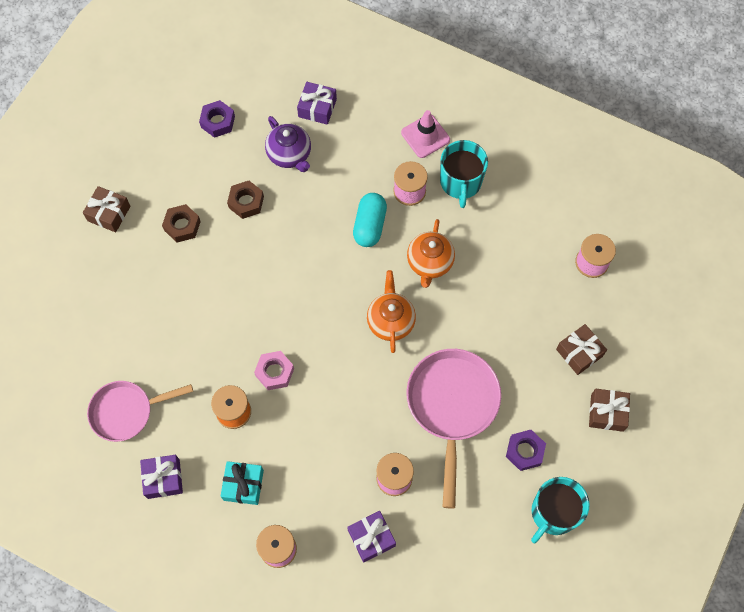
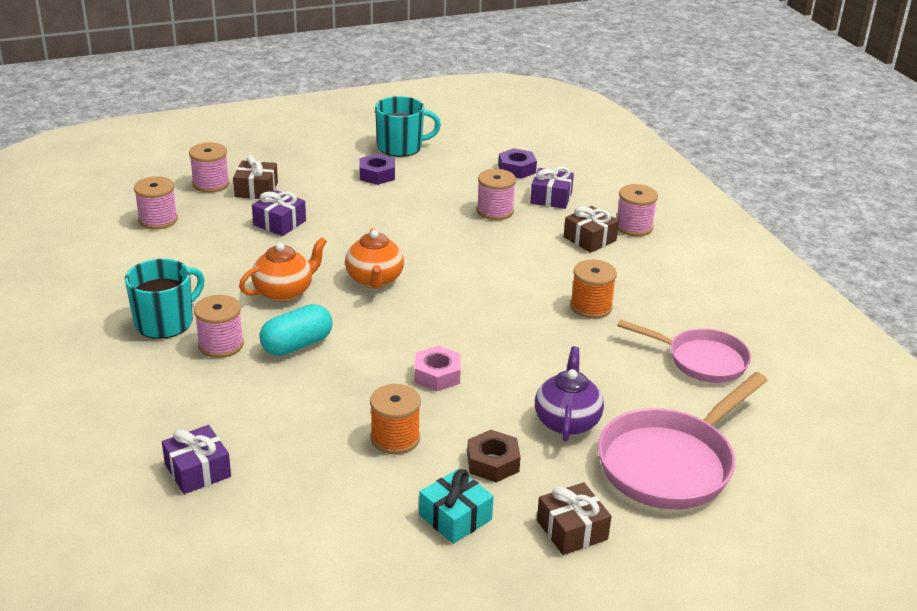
camera: 140 degrees left, 35 degrees down
(163, 479) = (701, 304): purple gift -> purple gift (279, 223)
(218, 122) = (328, 537): purple nut -> purple nut (517, 169)
(243, 485) = (628, 267): turquoise gift -> turquoise gift (455, 517)
(246, 202) = (395, 438): brown nut -> orange spool
(274, 372) = (523, 308): pink nut -> pink nut (437, 375)
(290, 155) = (291, 448): purple teapot -> purple teapot (567, 421)
(390, 321) = (374, 280): orange teapot -> orange teapot turned 45 degrees counterclockwise
(425, 136) = (135, 373): pink traffic cone -> none
(452, 406) = (396, 217): pink pan -> pink pan (671, 463)
(607, 412) = (289, 160): brown gift -> brown gift (589, 239)
(616, 331) = (211, 184): none -> pink spool

